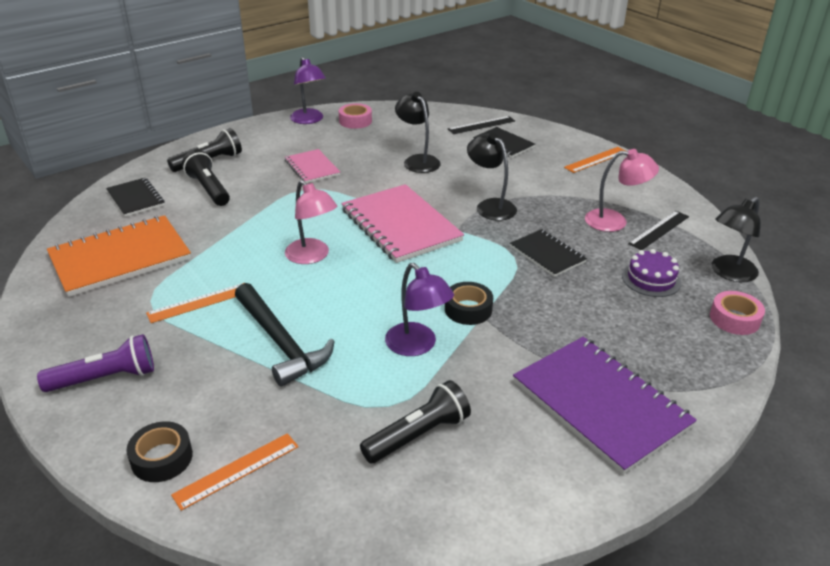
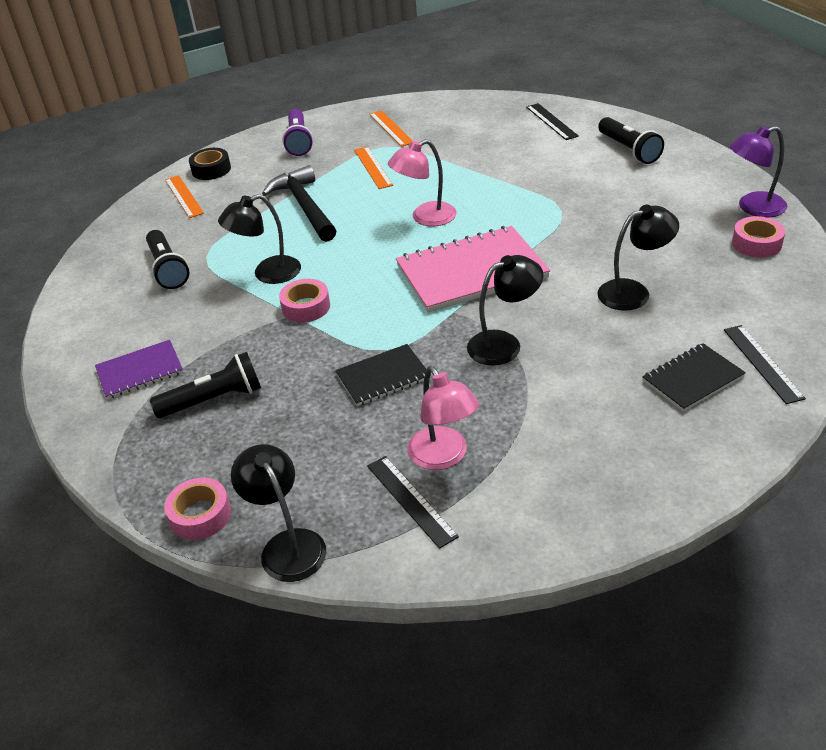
camera: 105 degrees right, 5 degrees up
(120, 258) = (450, 127): orange notebook -> none
(136, 199) = (551, 121): black notebook -> black ruler
(208, 189) = (567, 155): black flashlight -> black flashlight (214, 400)
(280, 342) = (304, 206): black hammer -> black hammer turned 90 degrees clockwise
(312, 168) = (613, 213): pink notebook -> none
(417, 346) = (268, 274): purple lamp -> black lamp
(468, 309) = (306, 307): black tape -> pink tape
(596, 160) = (639, 480): orange ruler -> orange ruler (391, 128)
(600, 404) = (140, 371): purple notebook -> purple notebook, size x0.55
(615, 221) = (444, 457): pink lamp -> pink lamp turned 45 degrees counterclockwise
(651, 279) = (304, 459): purple cake -> none

